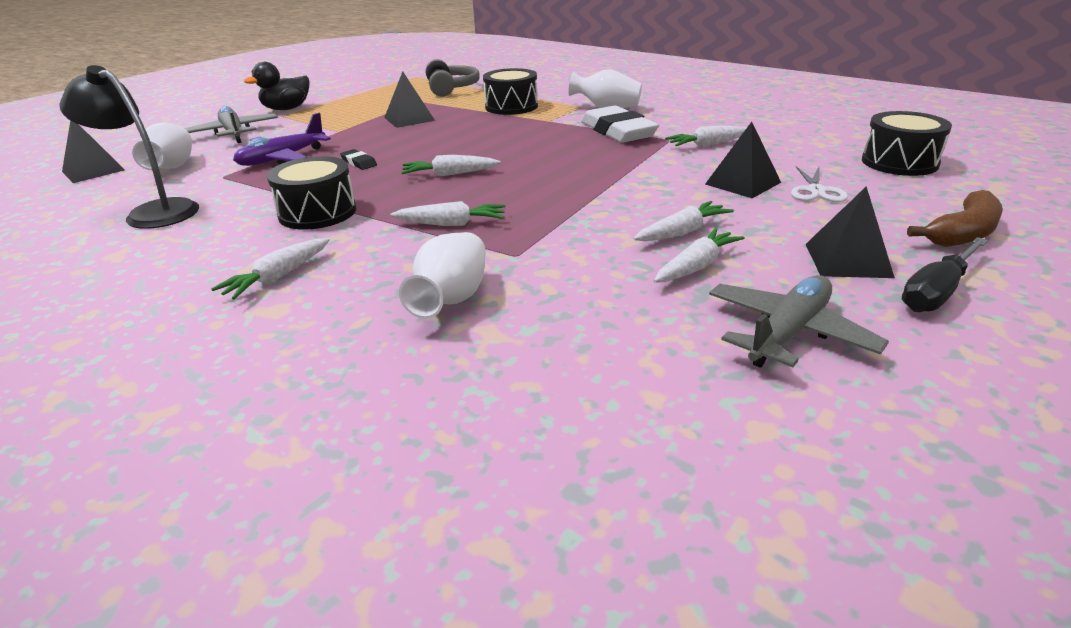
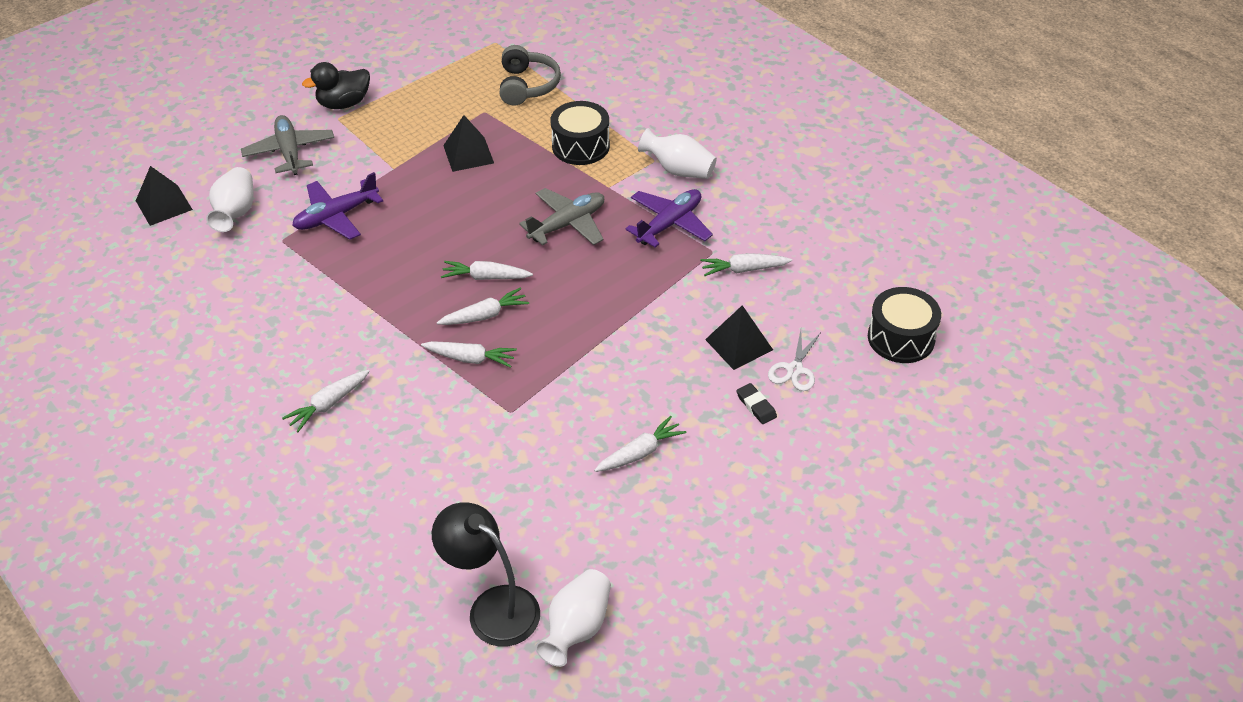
camera: 10 degrees right, 15 degrees up
(153, 212) = (226, 291): black lamp -> black lamp (492, 607)
(317, 212) = (363, 319): black drum -> none
(359, 162) = (407, 238): black eraser -> black eraser (756, 406)
(451, 299) = (450, 455): white vase -> white vase (577, 628)
(618, 131) = (669, 224): white eraser -> purple plane
(682, 232) = (650, 407): white carrot -> white carrot (484, 315)
(788, 333) = (665, 535): grey plane -> grey plane (567, 224)
(847, 260) = (757, 468): black pyramid -> none
(937, 292) = (795, 515): black screwdriver -> none
(962, 233) = (870, 453): brown banana -> none

